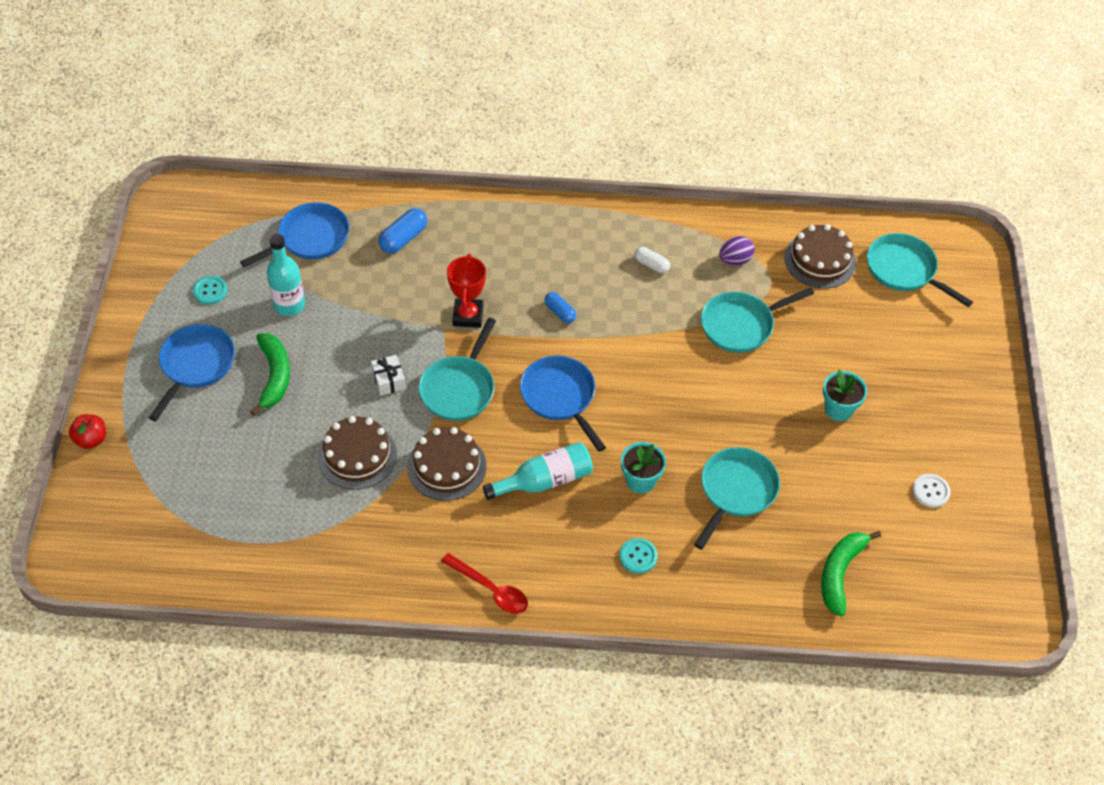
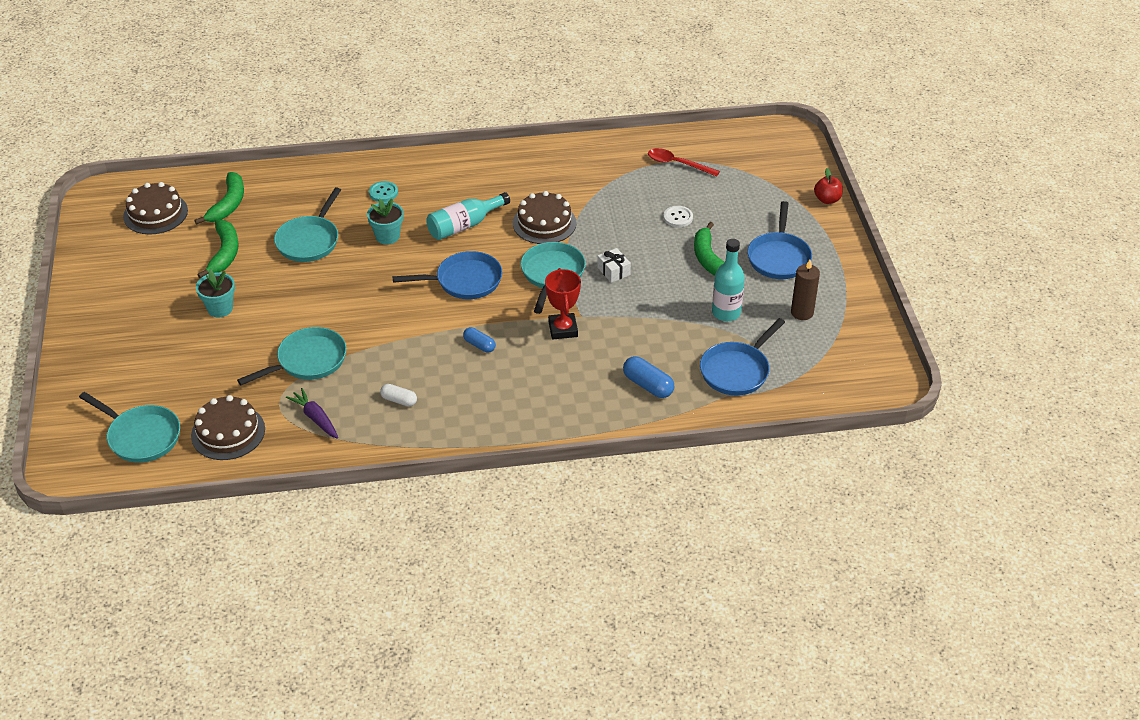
camera: 170 degrees right, 10 degrees down
(210, 291) = (802, 312): turquoise button -> brown candle
(357, 455) = (617, 219): brown cake -> brown cake (155, 213)
(403, 238) = (648, 385): blue capsule -> blue capsule turned 75 degrees counterclockwise
(490, 589) = (488, 161): red spoon -> red spoon (677, 164)
(560, 397) = (464, 281): blue pan -> blue pan turned 60 degrees counterclockwise
(735, 260) = (315, 418): purple egg -> purple carrot
(839, 490) = (224, 253): none -> green banana
(930, 491) = (148, 263): white button -> white button (678, 217)

